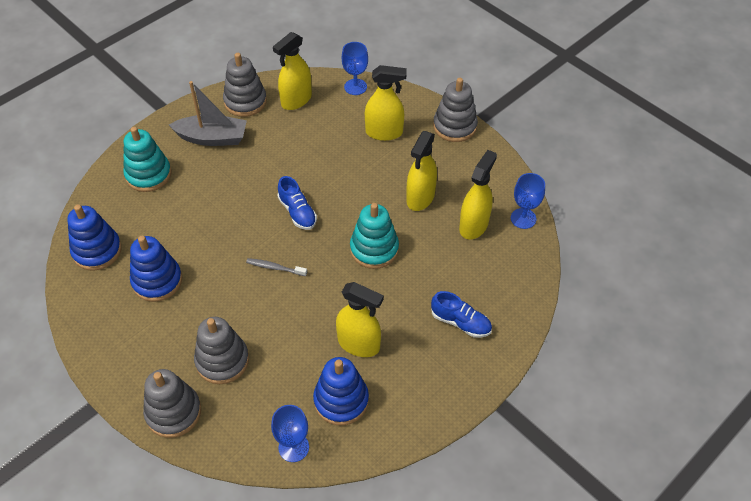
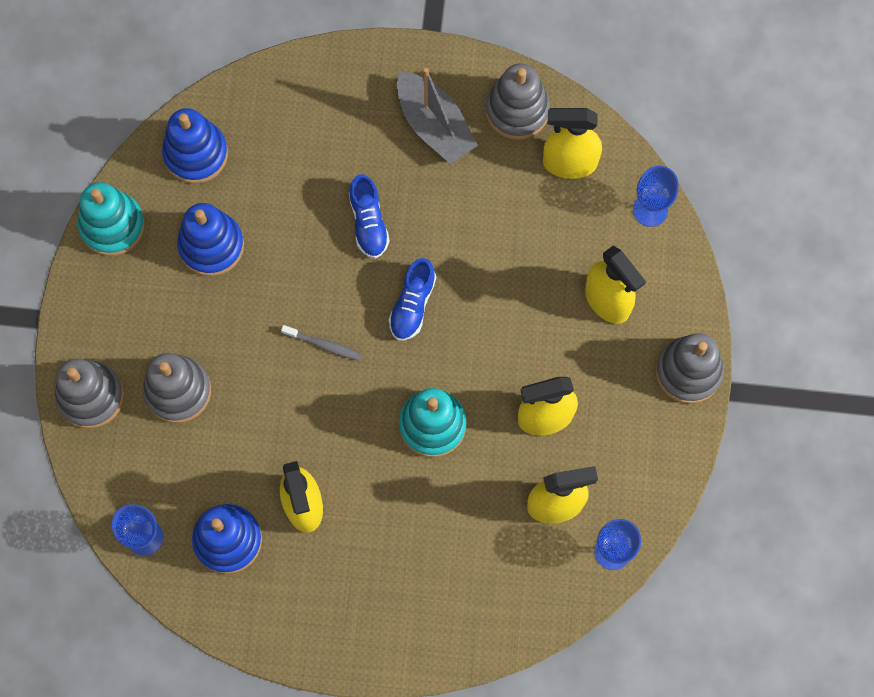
camera: 50 degrees right, 20 degrees up
(148, 175) = (328, 109): turquoise stacking toy -> turquoise stacking toy (112, 226)
(275, 268) = (323, 345): grey toothbrush -> grey toothbrush turned 135 degrees clockwise
(460, 322) = (414, 586): blue shoe -> blue shoe (368, 223)

